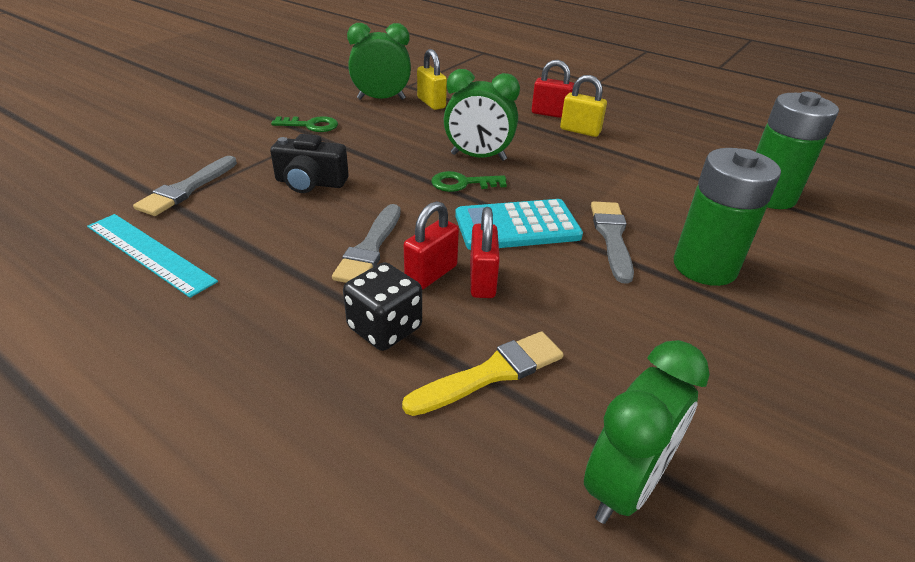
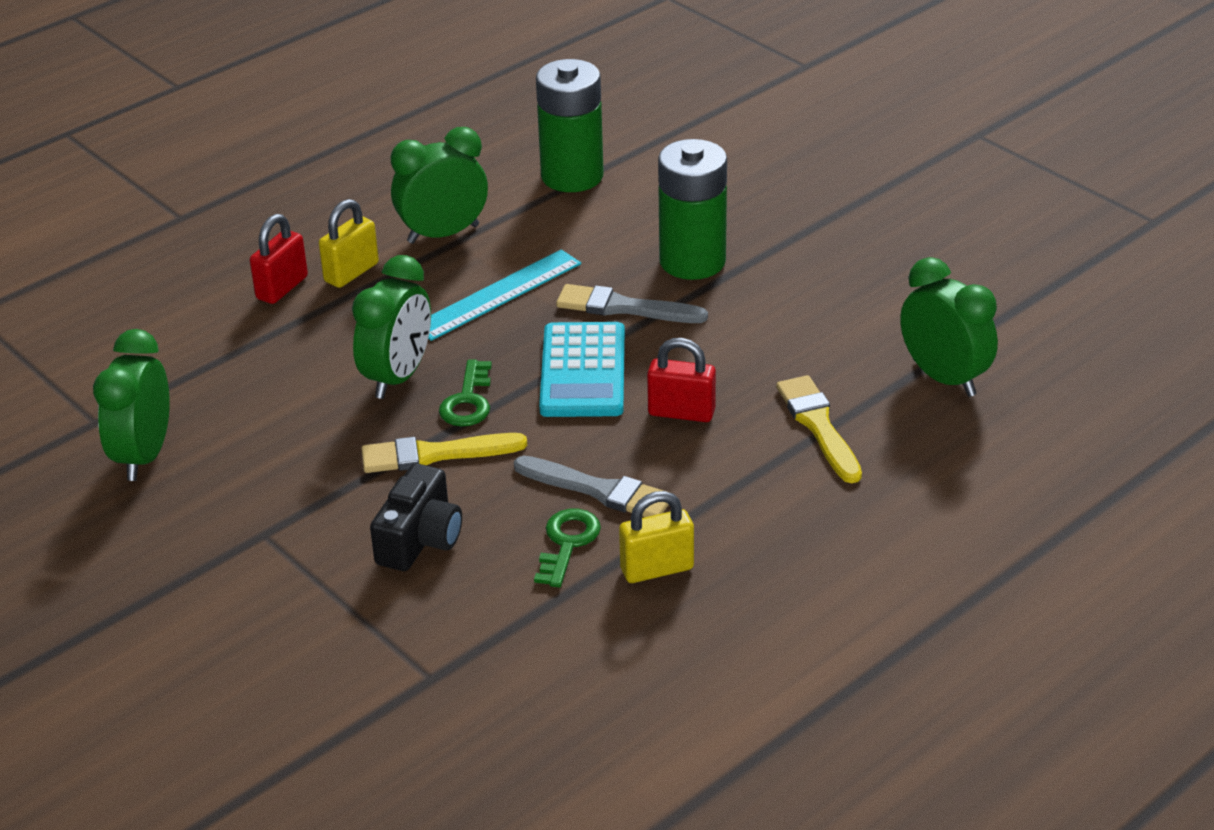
camera: 75 degrees left, 0 degrees up
(149, 253) = (561, 679): turquoise ruler -> turquoise ruler (497, 295)
(187, 189) = (398, 663): grey brush -> none
(311, 125) = (222, 539): green key -> green key (567, 543)
(385, 328) = (744, 487): black dice -> none
(400, 178) = (435, 454): none -> yellow brush
(431, 103) = (187, 401): yellow padlock -> yellow padlock (657, 569)
(431, 274) = (661, 447): red padlock -> none
(646, 155) = (443, 234): none -> green clock

